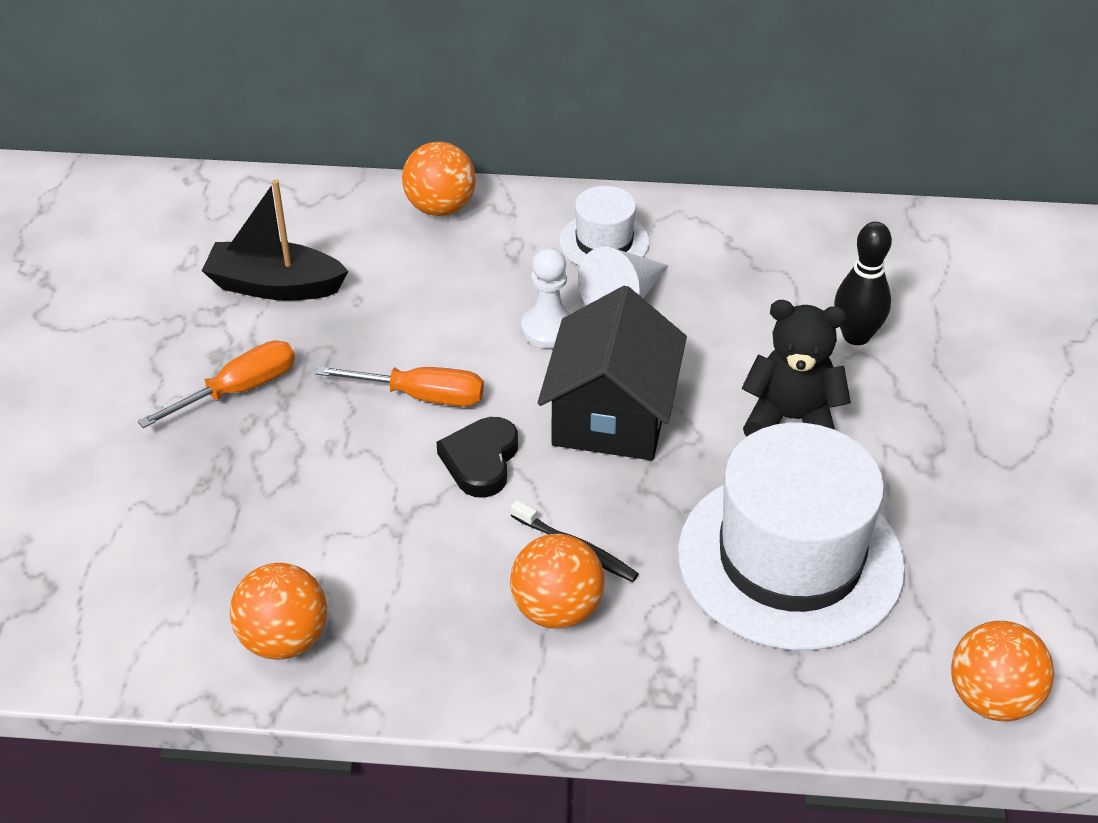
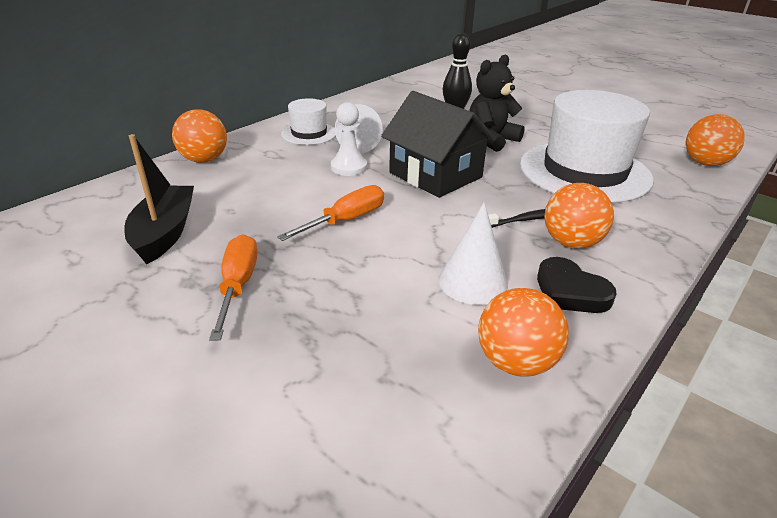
camera: 55 degrees left, 10 degrees down
(275, 286) = (165, 233): black boat -> black boat turned 135 degrees clockwise
(391, 555) = (473, 282): none -> white cone
(481, 461) = (425, 222): black heart -> black heart (570, 292)

